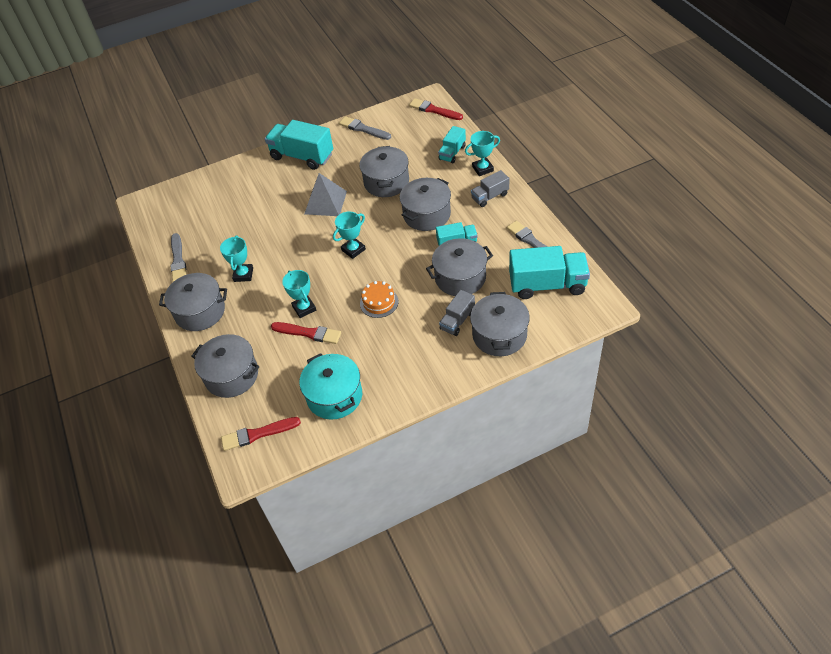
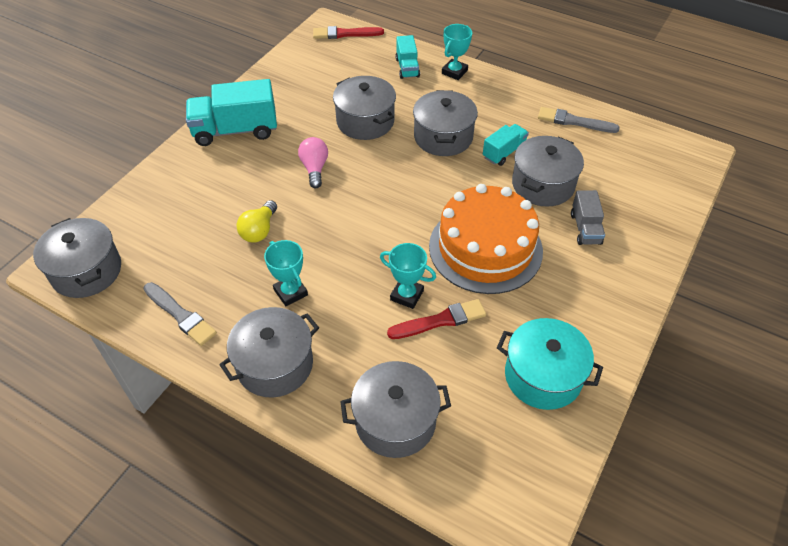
camera: 40 degrees left, 0 degrees up
(258, 434) = (500, 474): red brush -> none
(259, 229) = (259, 230): none -> yellow light bulb
(325, 202) = (314, 168): grey pyramid -> pink light bulb
(353, 250) = (399, 205): turquoise trophy -> none
(363, 129) = (283, 77): grey brush -> none
(379, 302) = (485, 248): orange cake -> orange cake, size x2.24
(490, 196) = (489, 95): grey truck -> none
(499, 335) = (639, 223): grey pot -> grey pot (86, 271)
(547, 285) = (631, 155): turquoise truck -> none

